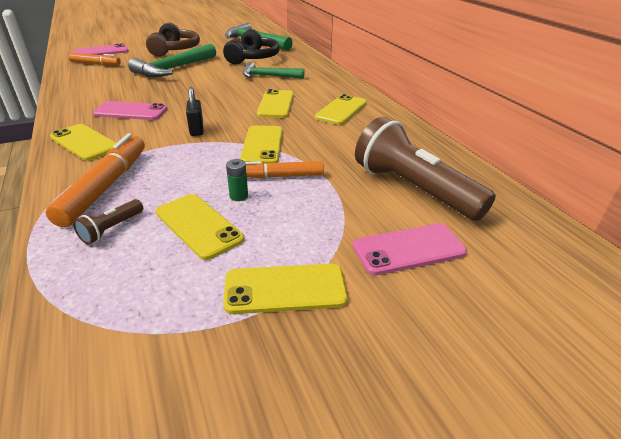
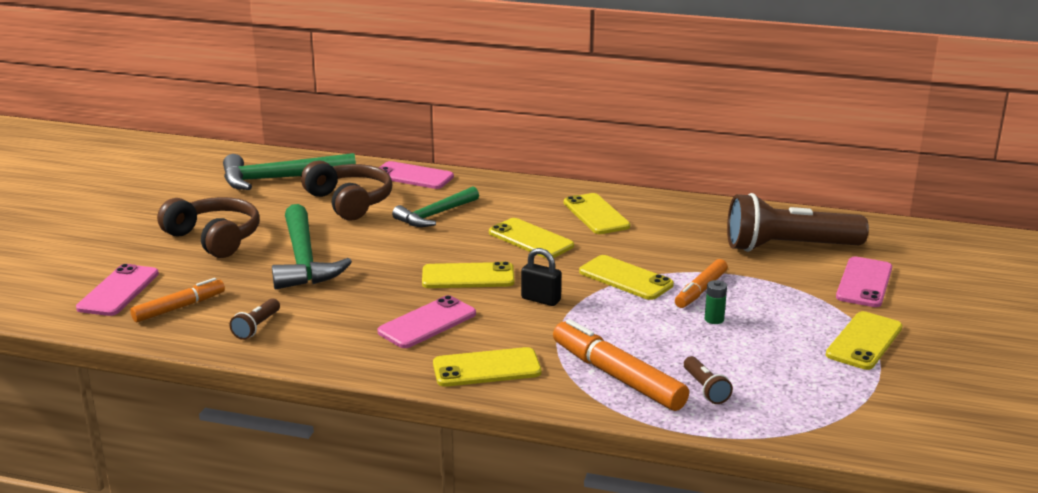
camera: 50 degrees left, 10 degrees down
(88, 81) = (256, 327): none -> brown flashlight
(198, 226) = (744, 350): yellow phone -> yellow phone (468, 277)
(253, 58) = (350, 202): black headphones -> brown headphones
(306, 60) = (413, 176): none -> pink phone

